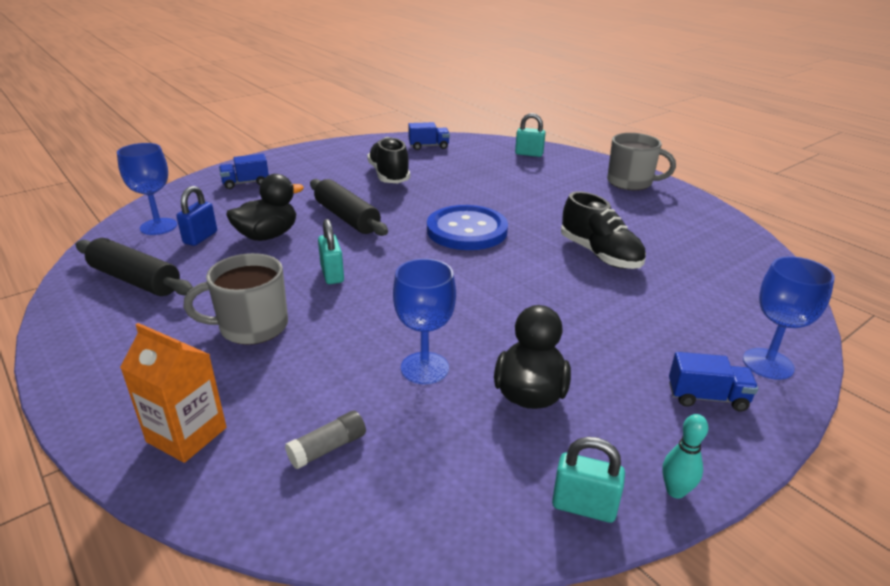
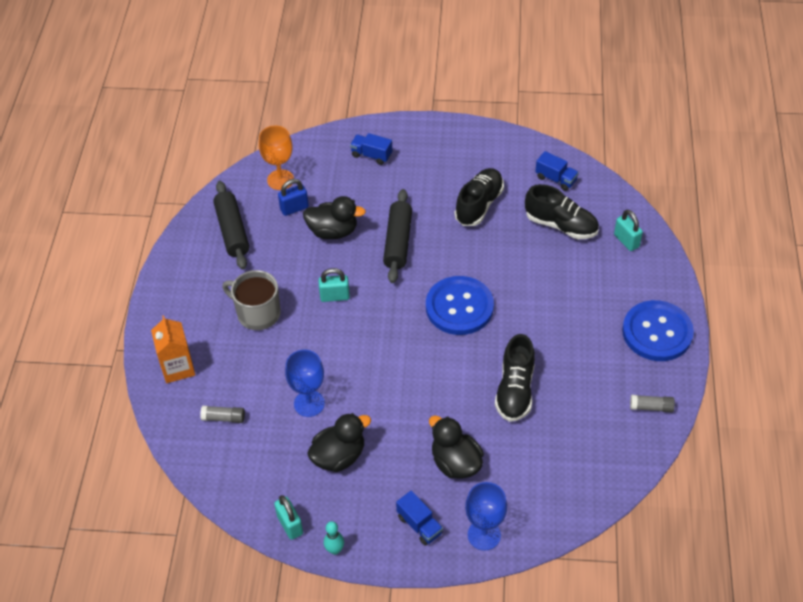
camera: 45 degrees right, 20 degrees up
(158, 226) = (280, 180): blue goblet -> orange goblet
(332, 274) = (335, 296): turquoise padlock -> turquoise padlock turned 60 degrees clockwise
(471, 163) = (561, 225): none -> black shoe
(631, 182) = (657, 332): grey mug -> blue button
(645, 327) = (455, 463): none -> black duck
(704, 216) = (651, 407): none -> grey glue stick

